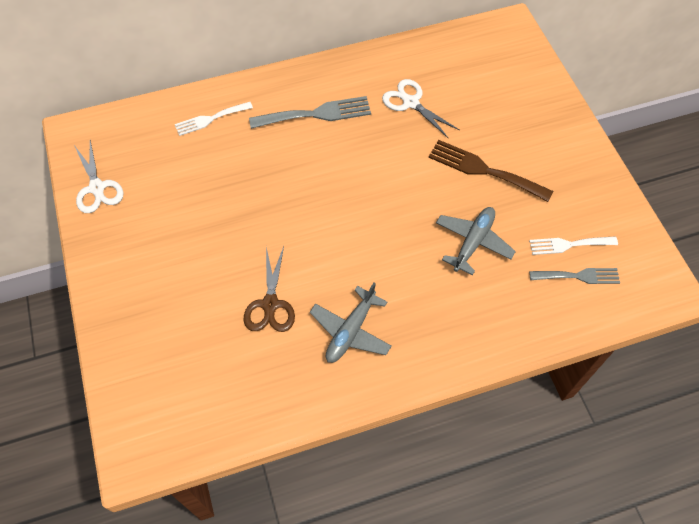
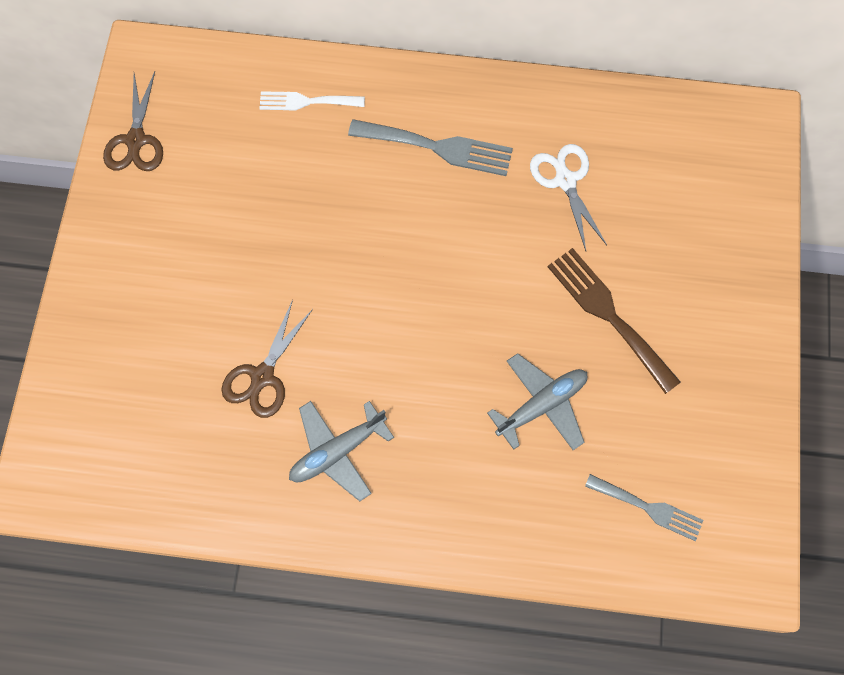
camera: 25 degrees right, 10 degrees up
(97, 188) = (136, 140): white scissors -> brown scissors
(568, 245) = (660, 462): white fork -> none

